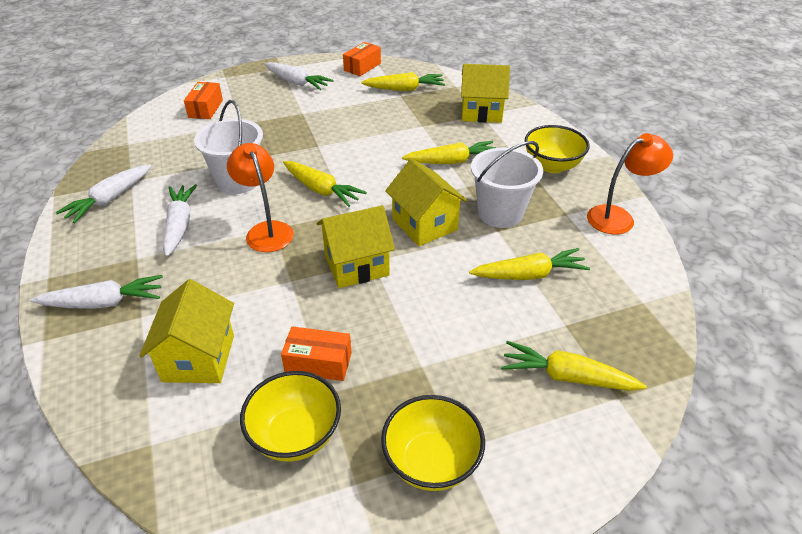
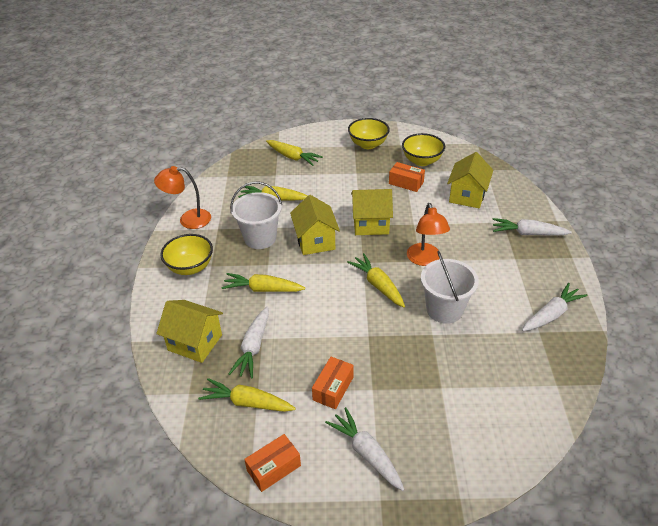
camera: 160 degrees left, 0 degrees up
(180, 225) = (489, 278): white carrot -> white carrot (253, 347)
(205, 109) = (480, 426): orange box -> orange box (333, 388)

